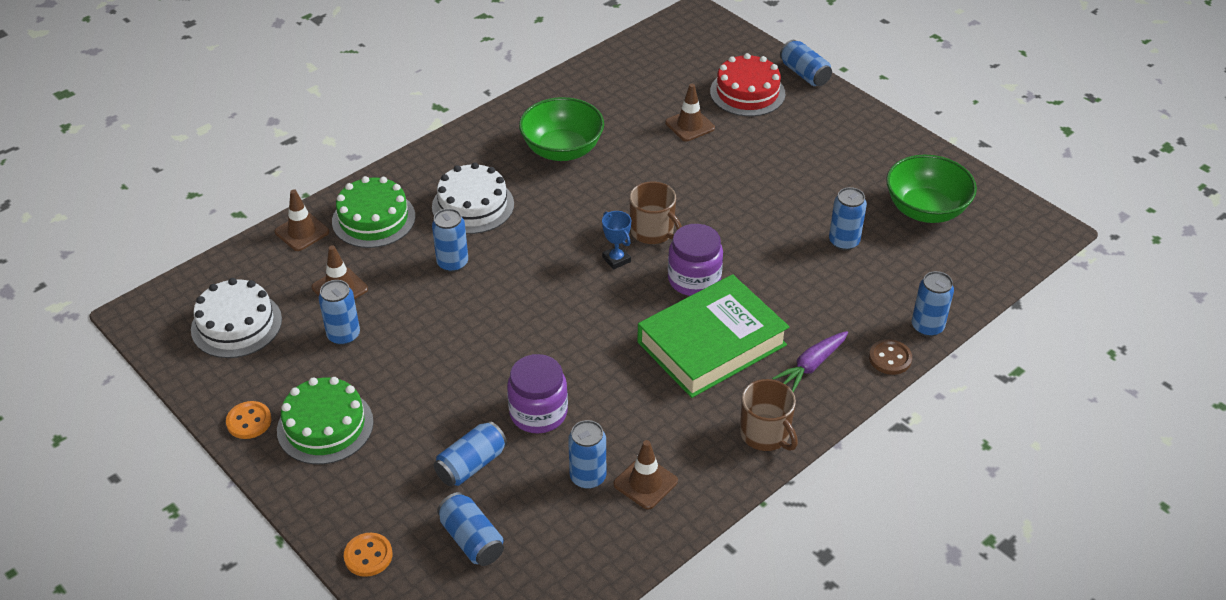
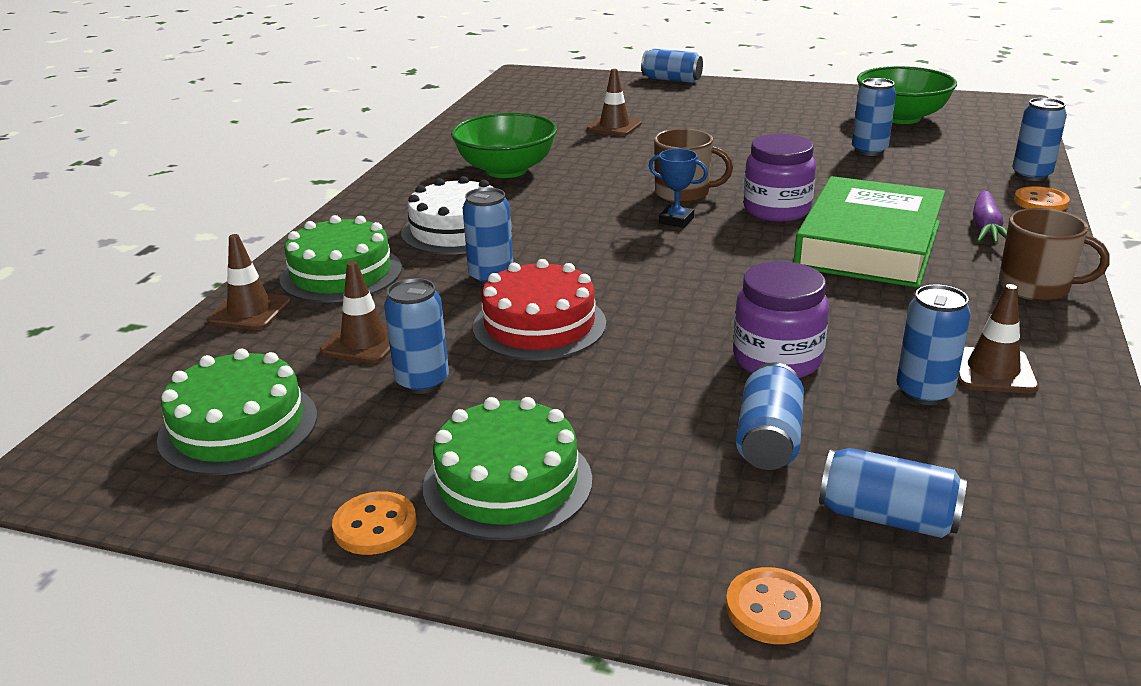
camera: 30 degrees left, 15 degrees down
(236, 324) = (238, 427): white cake -> green cake
(747, 92) = (638, 99): red cake -> red cake (539, 325)
(890, 358) = (1040, 202): brown button -> orange button

